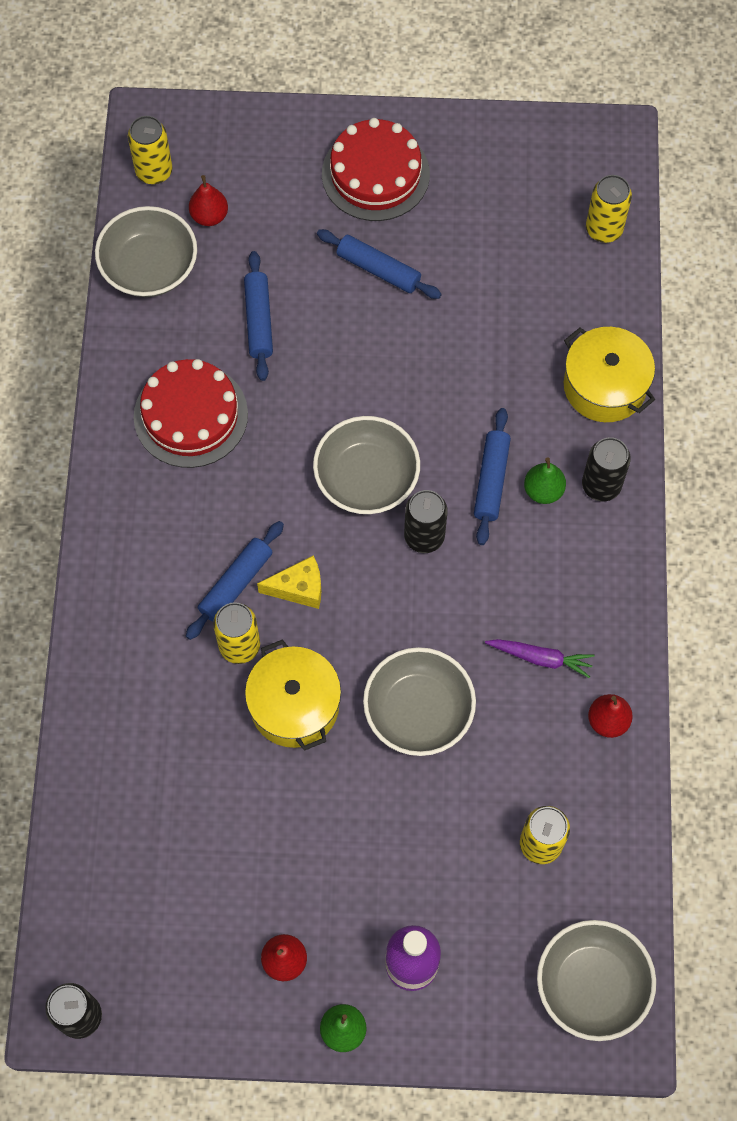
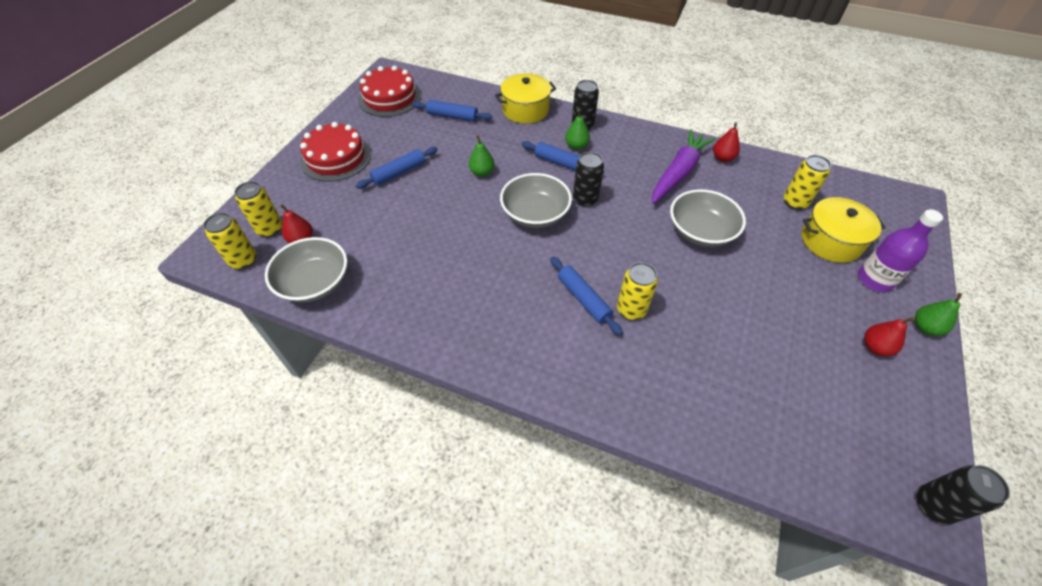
camera: 70 degrees left, 15 degrees down
(190, 415) = (443, 290): red cake -> red cake (390, 98)
(258, 320) = (396, 235): blue rolling pin -> blue rolling pin (452, 116)
(294, 705) = (683, 291): yellow pot -> yellow pot (831, 241)
(299, 588) = (598, 266): yellow cheese -> none
(424, 378) = (482, 172): none -> green pear
(540, 658) = (678, 173): purple carrot -> purple carrot, size x1.87
(592, 985) = (883, 204): grey bowl -> none
(604, 229) = (435, 88): yellow can -> yellow can (270, 229)

